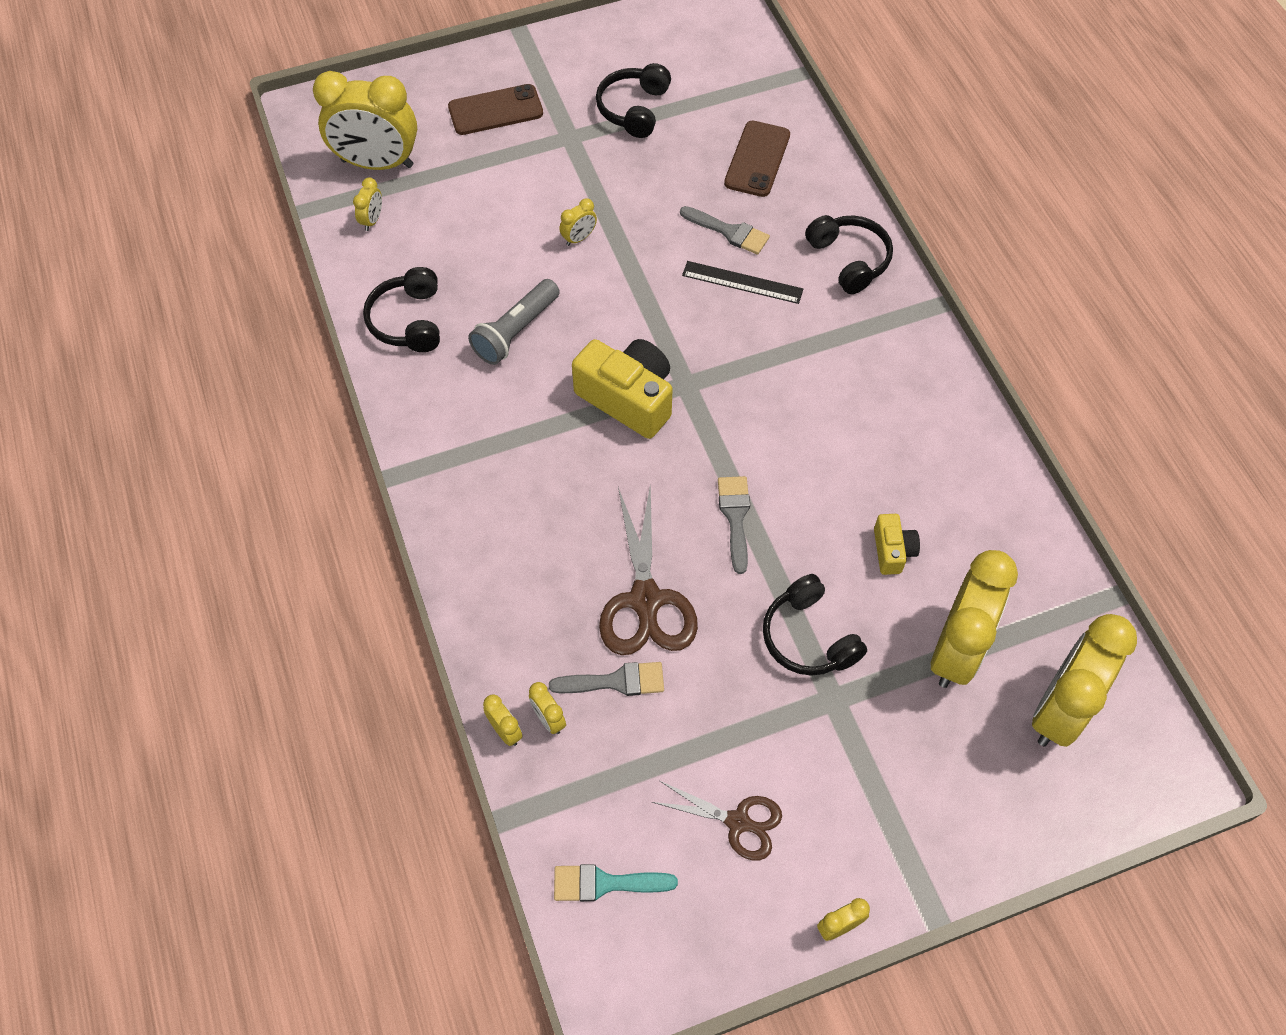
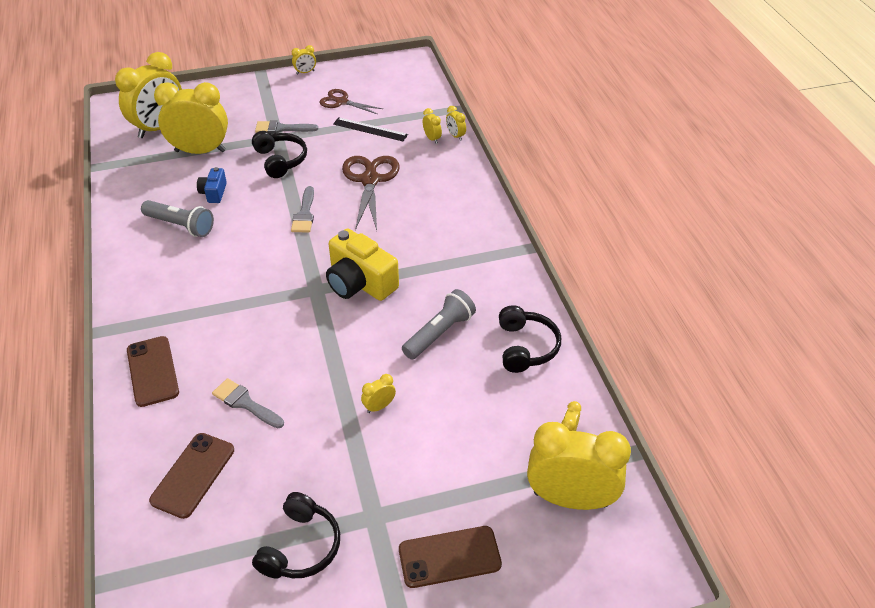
camera: 175 degrees left, 15 degrees down
(605, 883) = (410, 88): turquoise brush -> none
(616, 681) = (393, 150): grey brush -> grey brush (282, 128)
(742, 282) = (249, 359): black ruler -> black ruler (370, 129)
(849, 260) = (152, 371): black headphones -> brown phone
(892, 551) = (214, 193): yellow camera -> blue camera
(915, 479) = (180, 226): none -> grey flashlight
(956, 650) = (200, 151): yellow clock -> yellow clock turned 60 degrees clockwise

